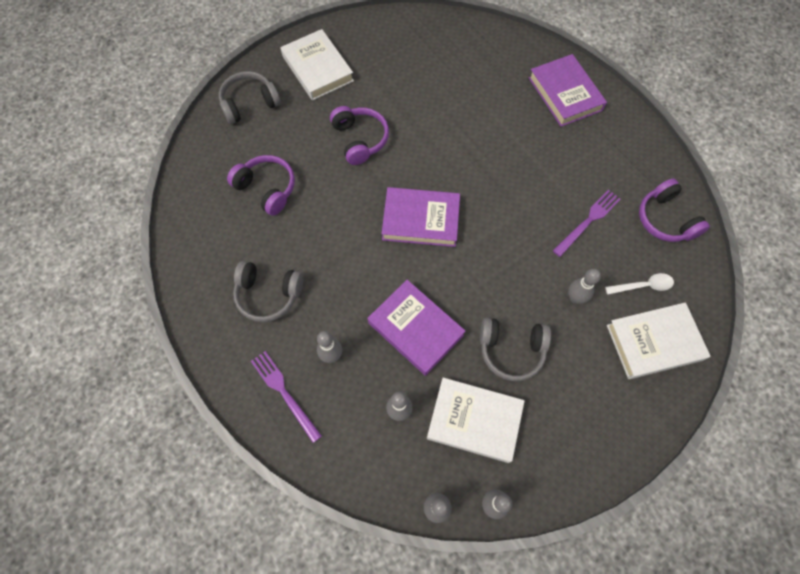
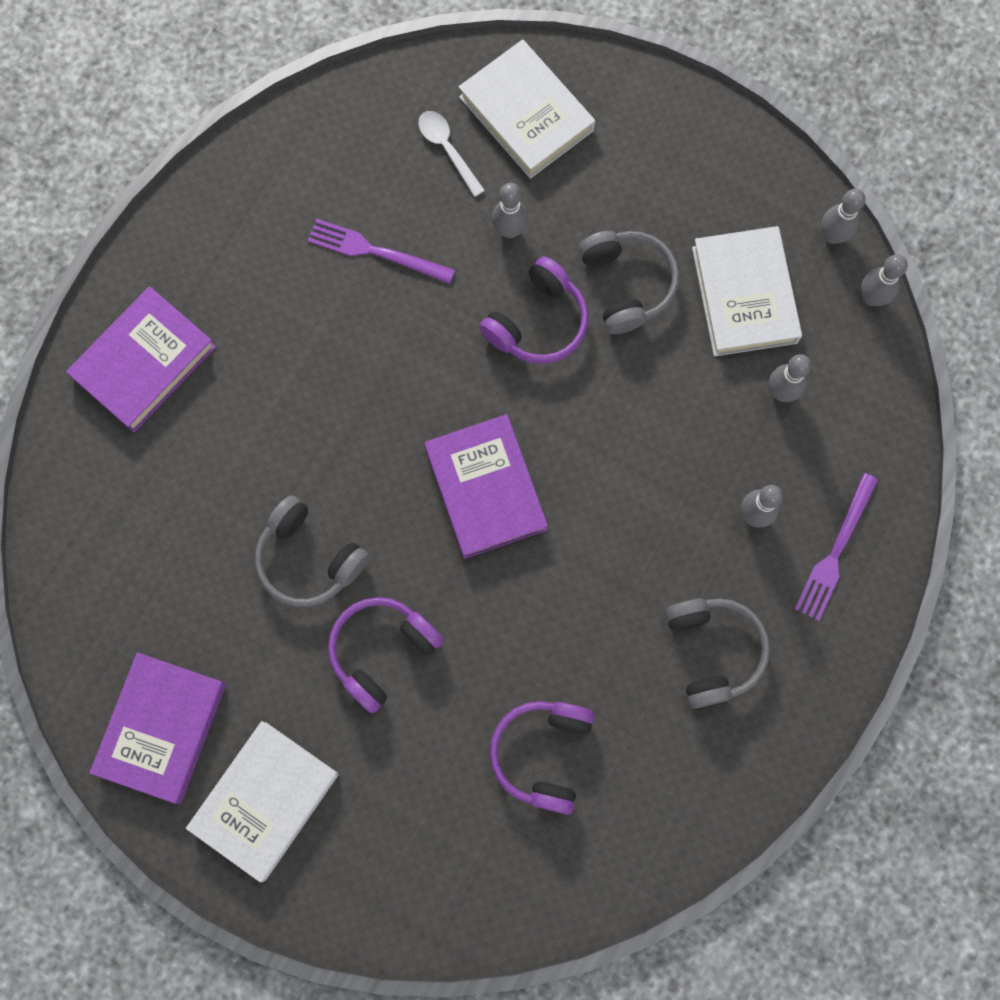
camera: 115 degrees left, 10 degrees up
(249, 103) = (393, 881): grey headphones -> grey headphones (309, 559)
(415, 329) = (660, 420): purple book -> purple book (162, 728)
(665, 219) = (323, 149): purple headphones -> purple headphones (538, 322)

